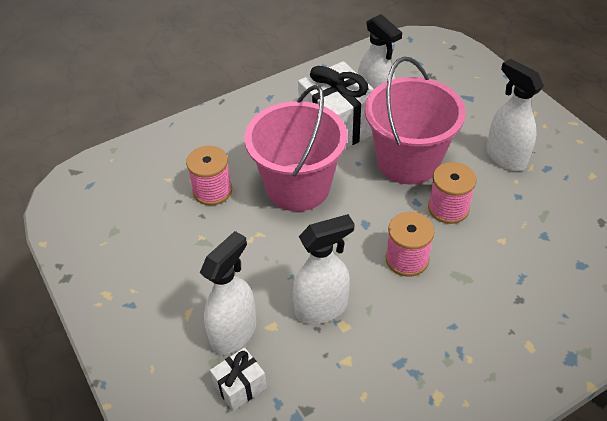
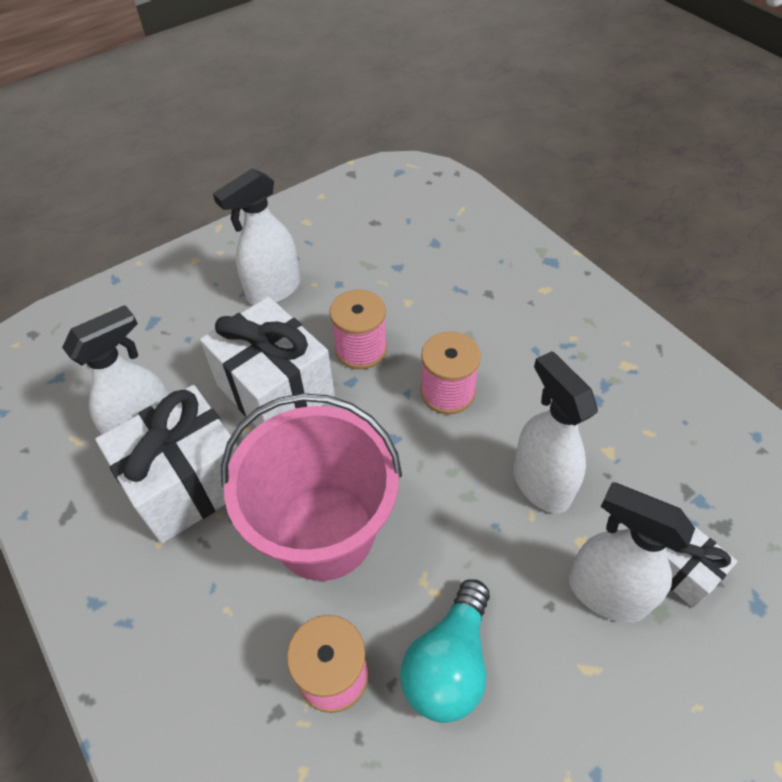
camera: 95 degrees left, 5 degrees up
(207, 242) = (449, 663): none -> turquoise light bulb
(408, 161) = (275, 390): pink bucket -> white gift

